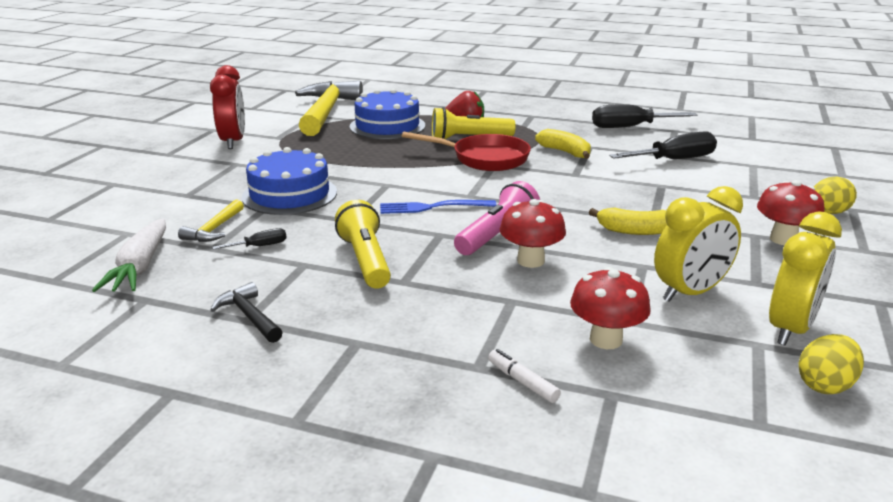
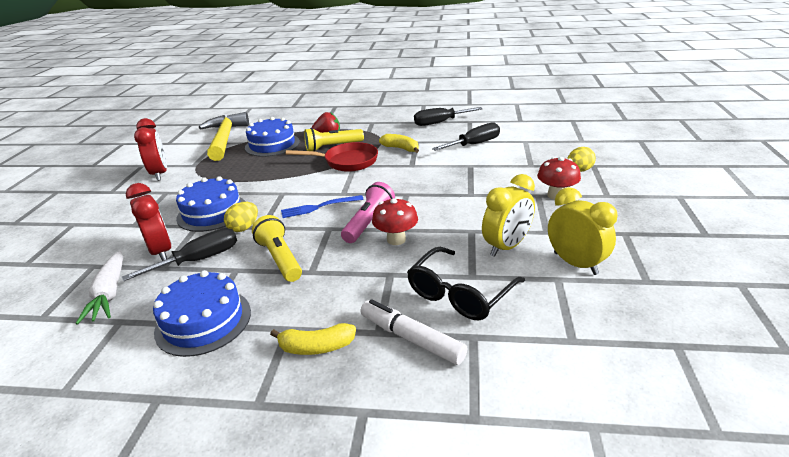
camera: 10 degrees left, 5 degrees up
(214, 229) = (161, 251): yellow hammer -> red clock
(249, 316) = (203, 321): black hammer -> blue cake
(260, 246) = (199, 260): black screwdriver -> black screwdriver, size x2.05
(522, 382) = (411, 338): white marker -> white marker, size x1.92
(606, 340) = (460, 294): red mushroom -> black glasses
(635, 231) = (461, 204): yellow banana -> yellow banana (316, 347)
(790, 329) = (575, 263): yellow clock -> yellow clock turned 60 degrees counterclockwise
(825, 385) = (605, 302): yellow egg -> yellow egg (244, 228)

